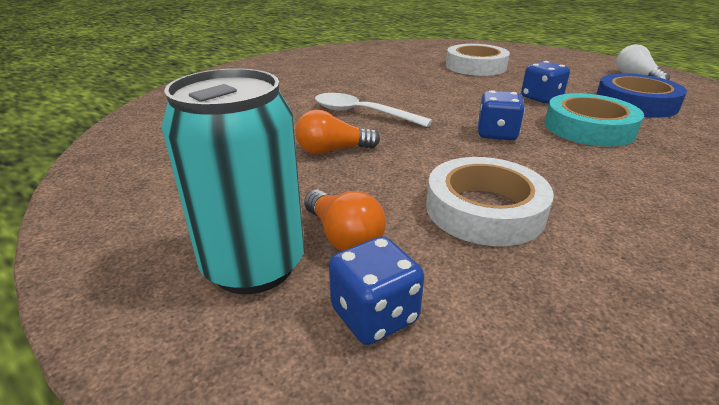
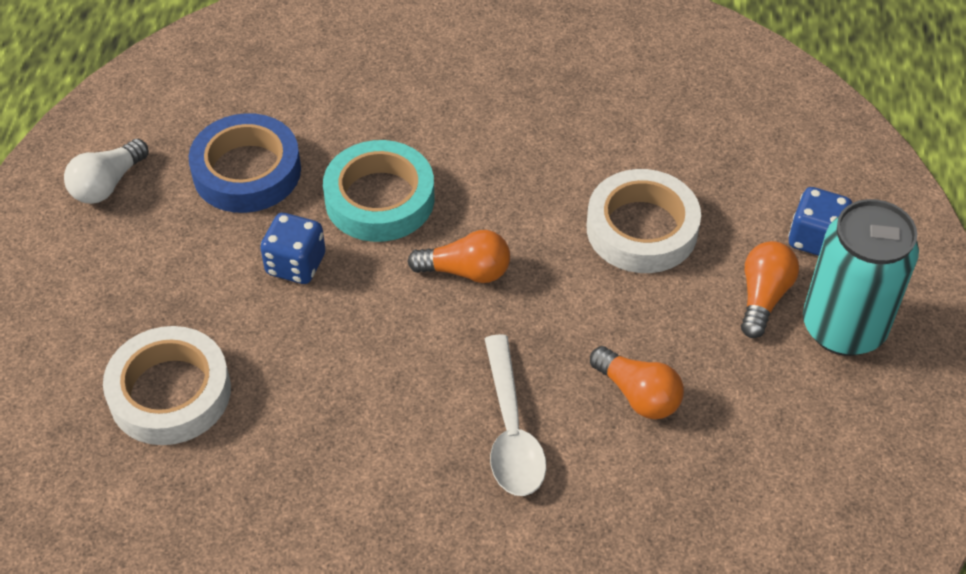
camera: 125 degrees left, 20 degrees up
(496, 134) = (466, 271): blue dice -> orange light bulb

